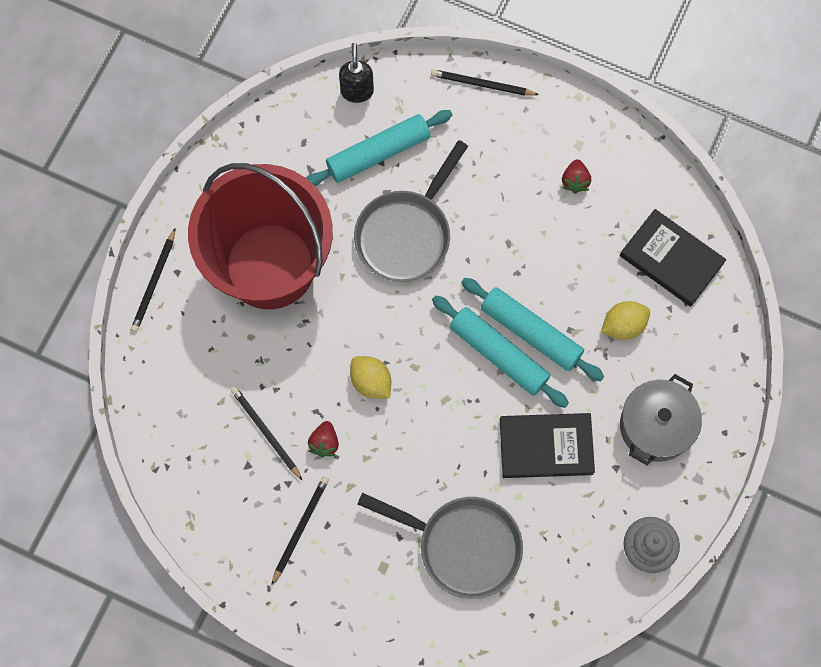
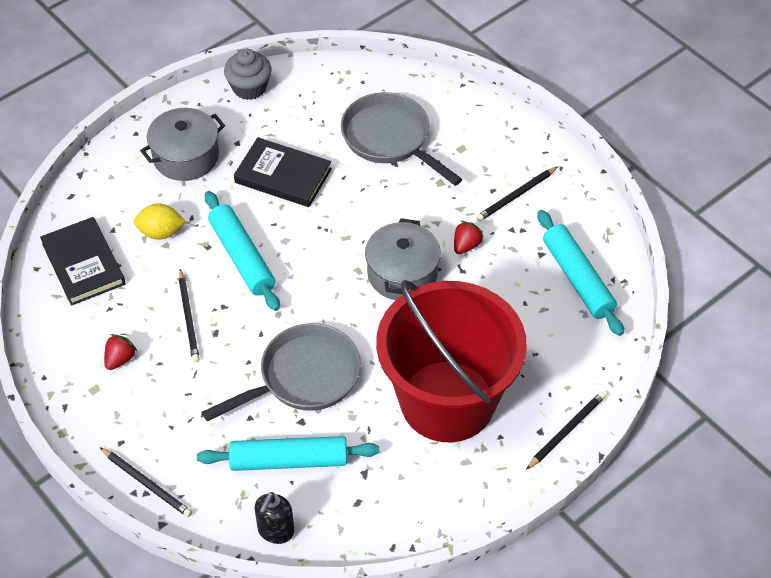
camera: 155 degrees left, 20 degrees down
(266, 432) = (514, 271): black pencil -> black pencil (188, 318)
(371, 382) = (402, 273): yellow lemon -> grey pot
(498, 355) = (280, 252): turquoise rolling pin -> turquoise rolling pin (578, 278)

